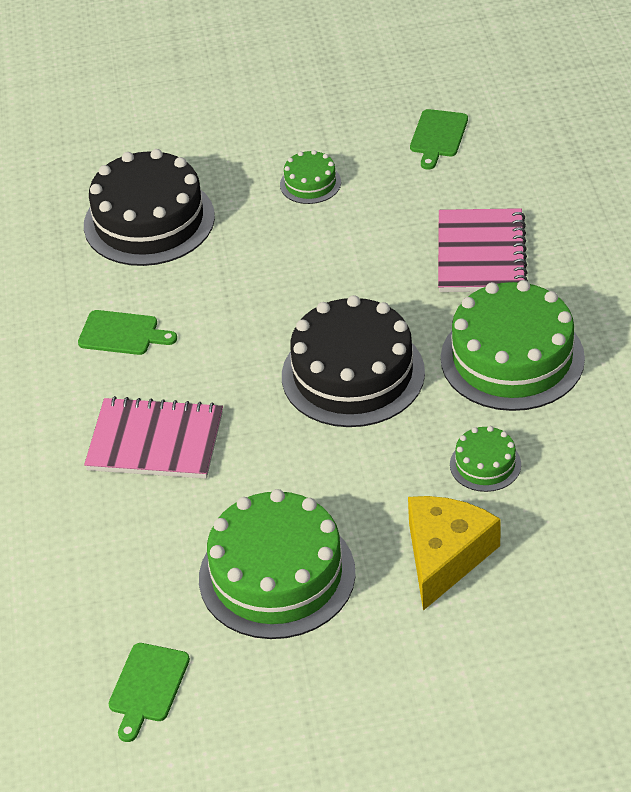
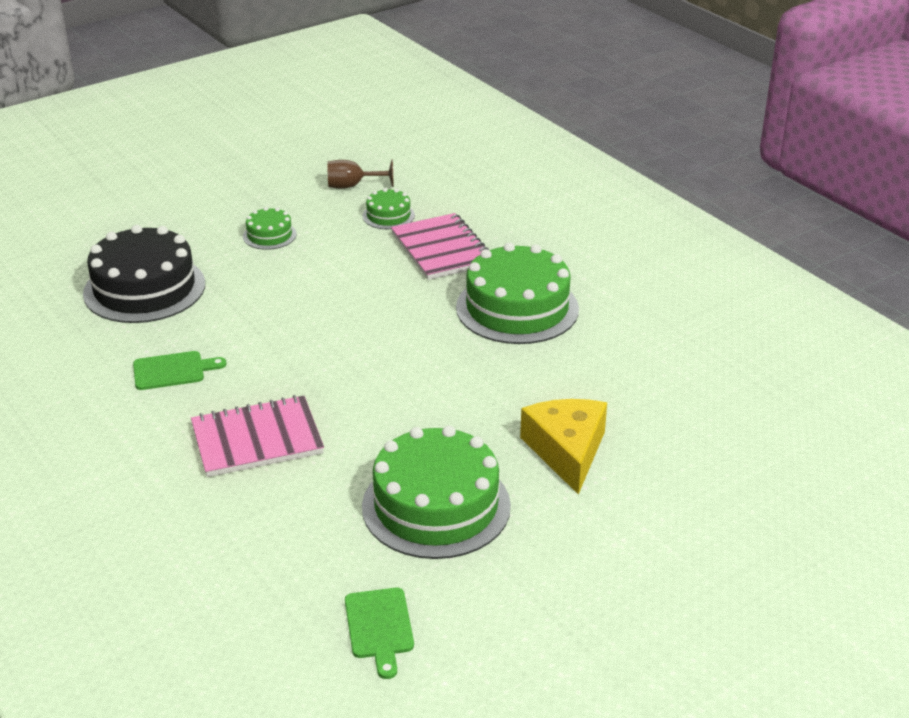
camera: 30 degrees left, 10 degrees down
(353, 374) = (397, 349): black cake -> none
(438, 136) = (352, 186): green cutting board -> brown goblet
(485, 464) = (550, 381): green cake -> green cake (388, 216)

